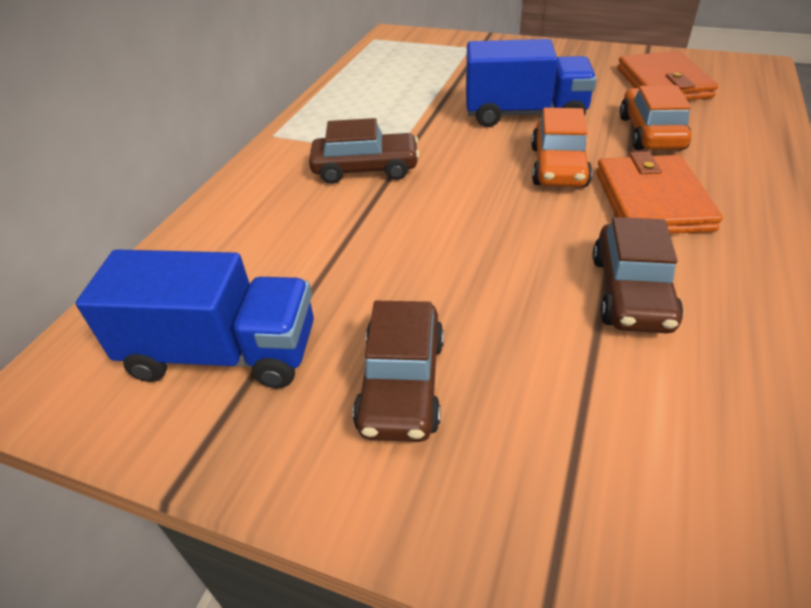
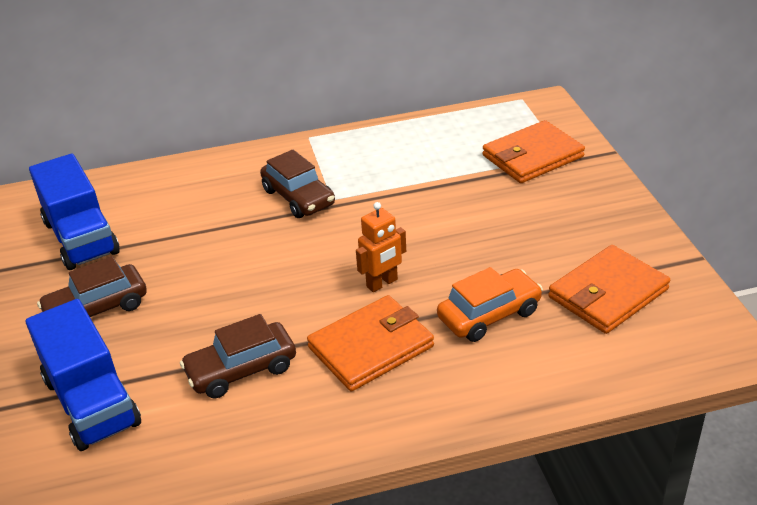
camera: 55 degrees right, 5 degrees down
(456, 57) = (532, 156): none -> orange wallet
(524, 114) = (455, 235): blue truck -> blue truck (92, 402)
(558, 166) = (382, 283): orange car -> orange robot

